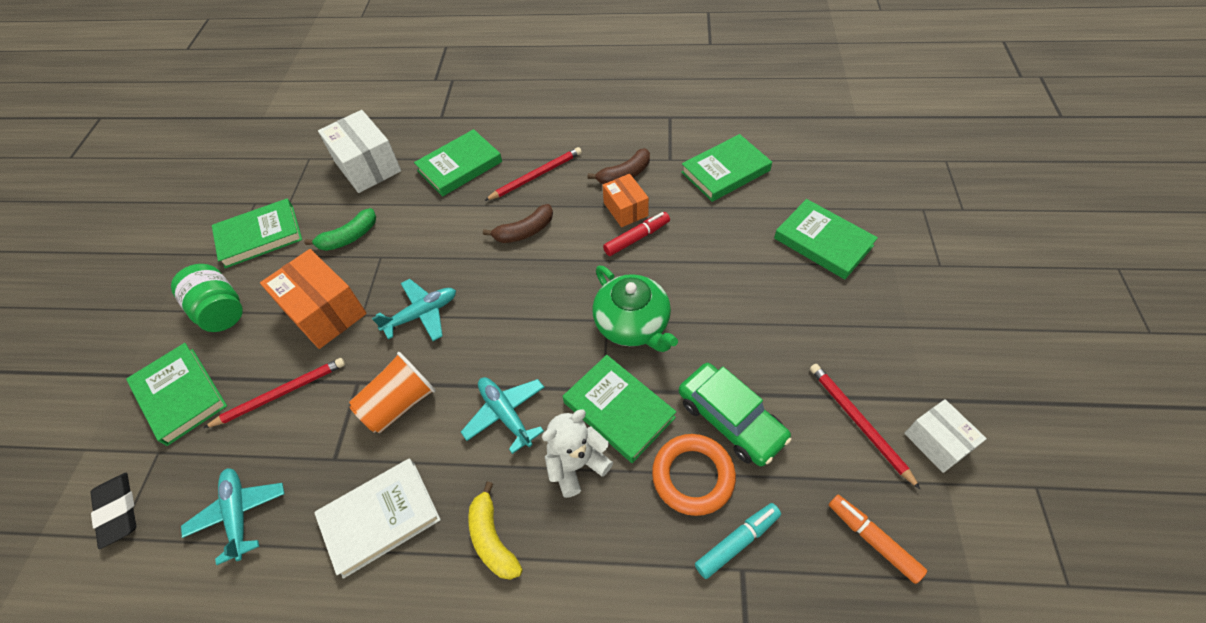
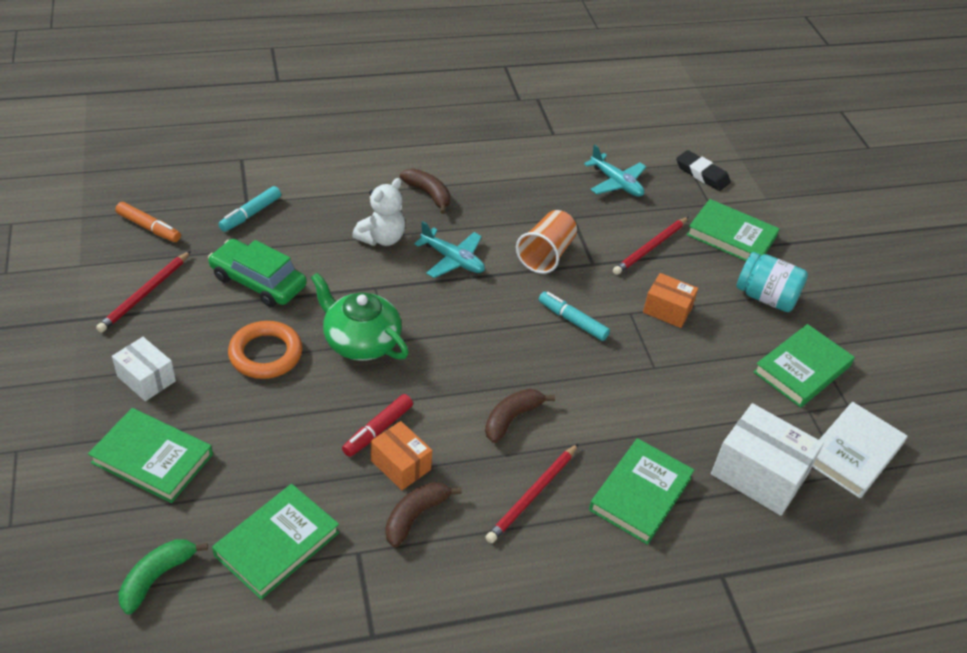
camera: 155 degrees right, 10 degrees down
(221, 310) = (766, 297): green jar -> turquoise jar
(325, 311) = (667, 310): orange box -> orange box, size x0.60
(349, 237) = (704, 382): green banana -> green banana (157, 577)
(380, 518) = (514, 193): white book -> white book (853, 453)
(422, 314) = (572, 321): turquoise plane -> turquoise marker
(492, 539) = (428, 194): yellow banana -> brown banana
(618, 410) = (357, 275): green book -> none
(693, 476) = (287, 243): orange ring -> orange ring (265, 354)
(858, 423) = (145, 294): red pencil -> red pencil turned 75 degrees clockwise
(937, 442) = (79, 290): white box -> white box (146, 379)

